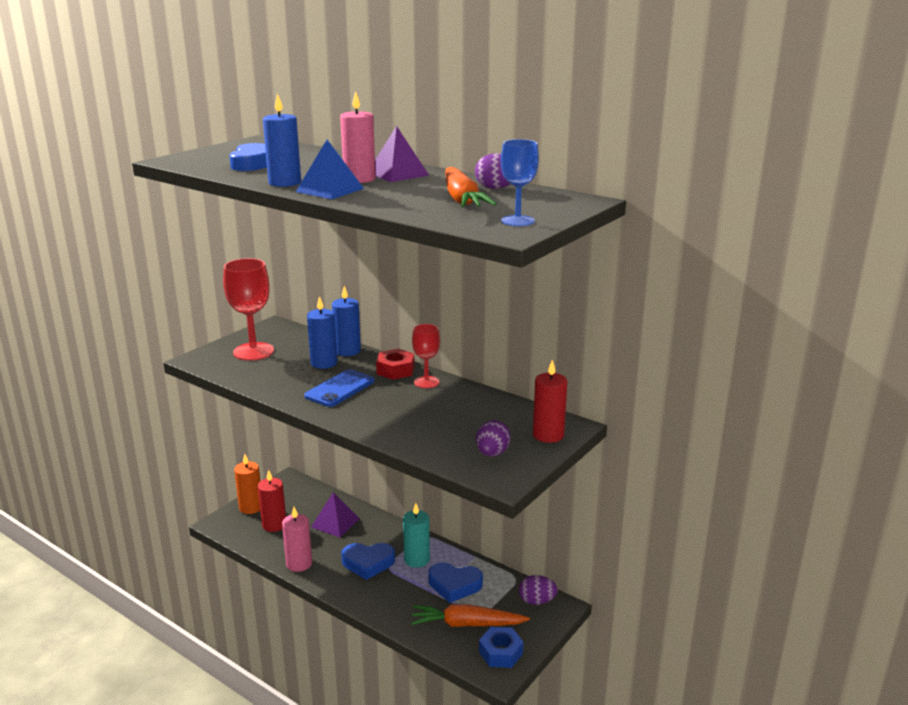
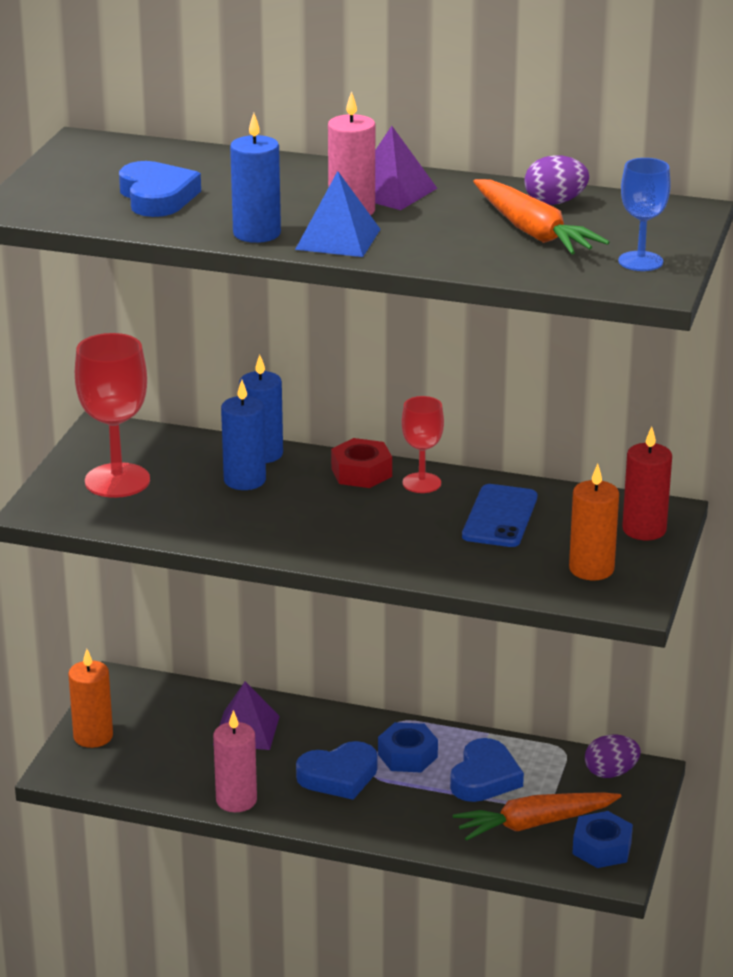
camera: 20 degrees left, 5 degrees up
(274, 525) = (152, 754): red candle -> none
(340, 389) = (306, 516): blue phone -> blue phone (500, 517)
(417, 559) = (407, 756): turquoise candle -> blue nut
(454, 585) = (484, 777): blue heart -> blue heart turned 60 degrees counterclockwise
(492, 453) = (591, 569): purple egg -> orange candle

